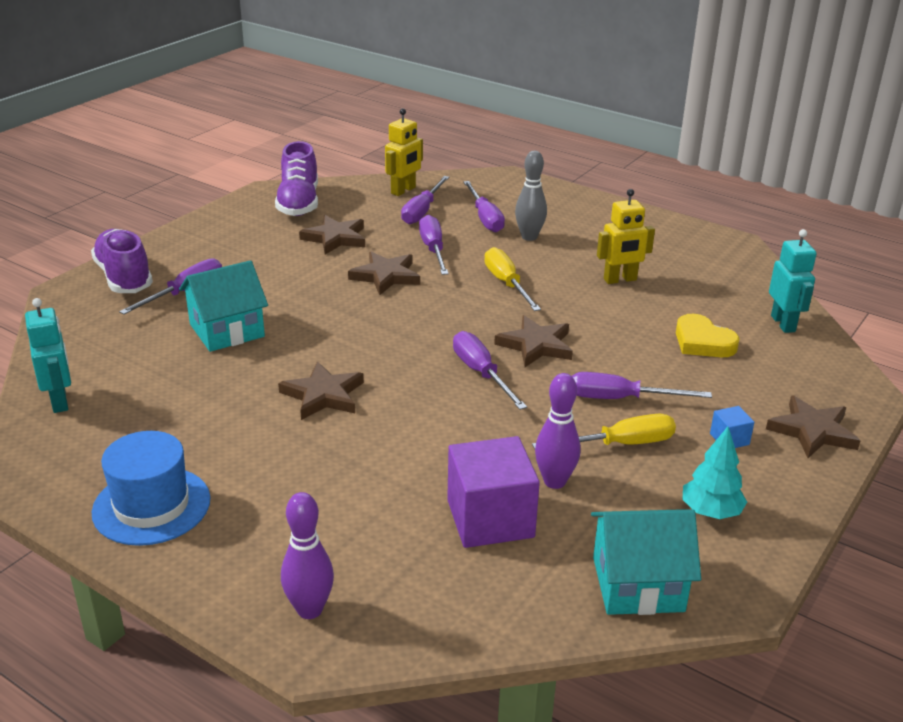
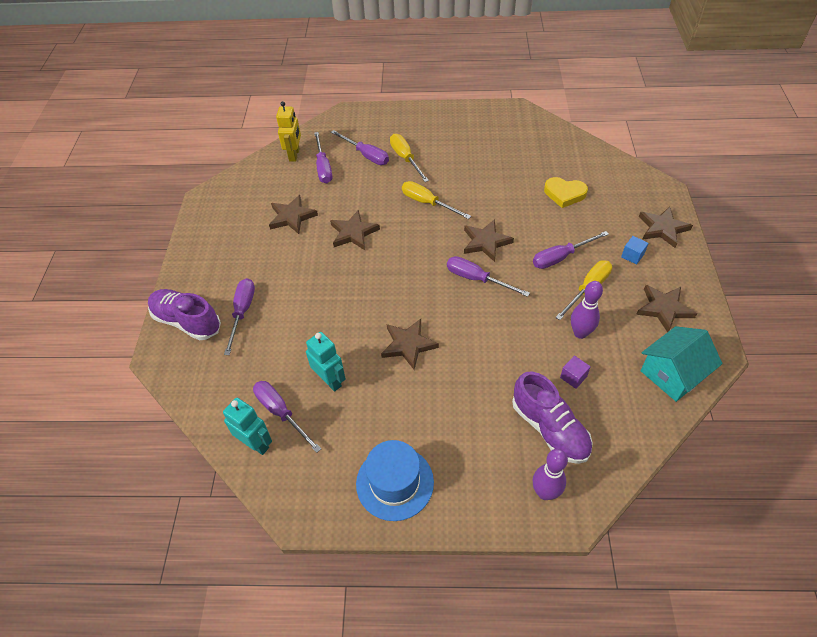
camera: 30 degrees left, 20 degrees up
(227, 330) = (301, 328): turquoise house -> none
(299, 203) = (237, 198): purple shoe -> purple shoe (549, 428)
(433, 249) = (360, 196): purple screwdriver -> purple screwdriver (281, 413)
(490, 519) = (573, 377): purple cube -> purple cube, size x0.44
(529, 237) = (405, 158): grey bowling pin -> yellow screwdriver
(620, 280) = (484, 168): yellow robot -> none
(710, 512) = (664, 309): turquoise tree -> brown star
(783, 323) = (590, 160): turquoise robot -> turquoise robot (330, 380)

